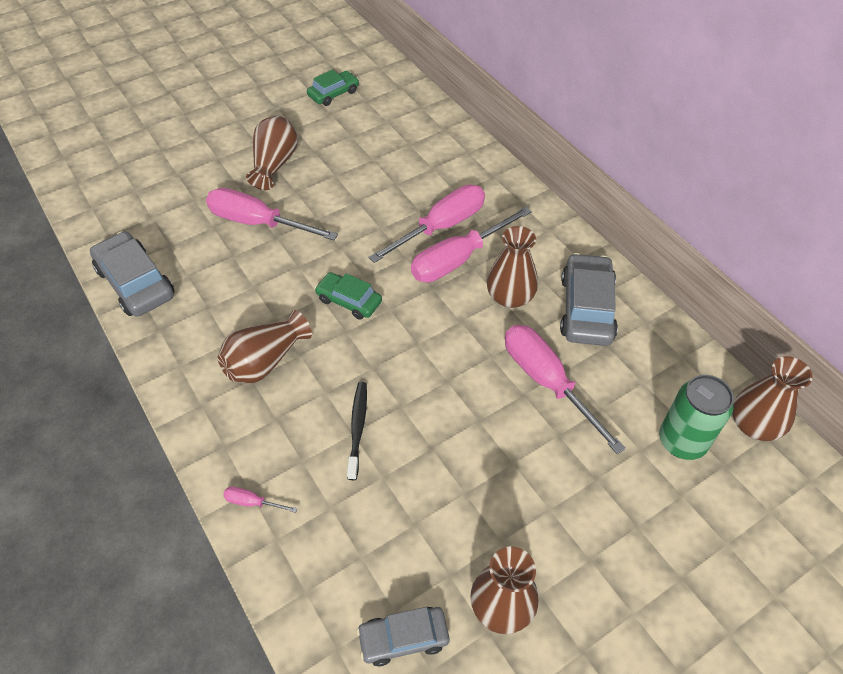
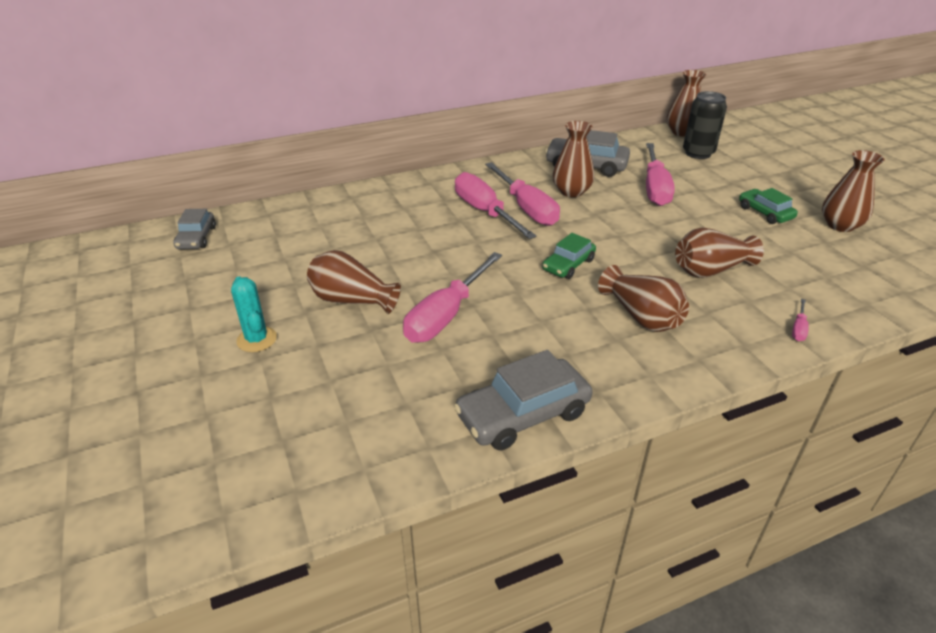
camera: 80 degrees left, 15 degrees down
(222, 127) = (257, 339): none -> turquoise cactus
(333, 94) = (249, 254): green car -> green car (765, 213)
(357, 428) = (710, 270): black toothbrush -> brown vase
(403, 638) = (882, 264): grey car -> grey car (196, 238)
(546, 382) = (655, 188): pink screwdriver -> pink screwdriver turned 60 degrees counterclockwise
(682, 441) = (698, 153): green can -> black can

